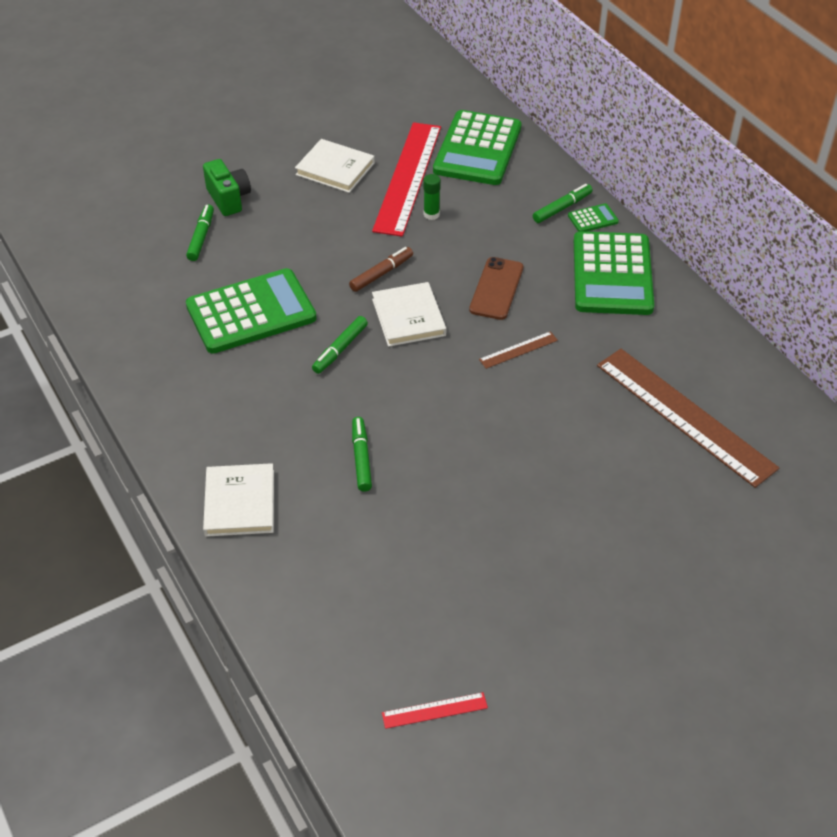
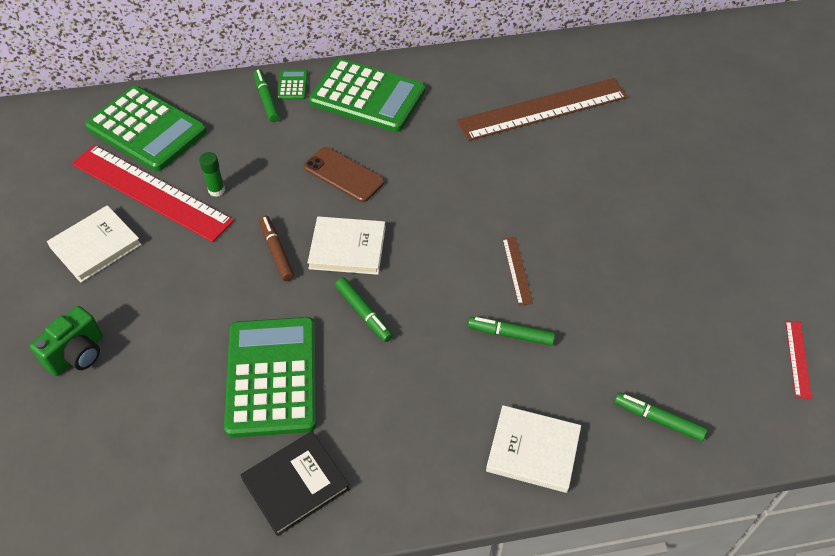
camera: 70 degrees left, 5 degrees up
(157, 357) = (295, 484): none -> black book
(201, 237) = (124, 396): green marker -> green marker (658, 420)
(229, 199) = (77, 354): green camera -> green camera turned 135 degrees clockwise
(518, 350) = (426, 184): brown ruler -> brown ruler (517, 270)

